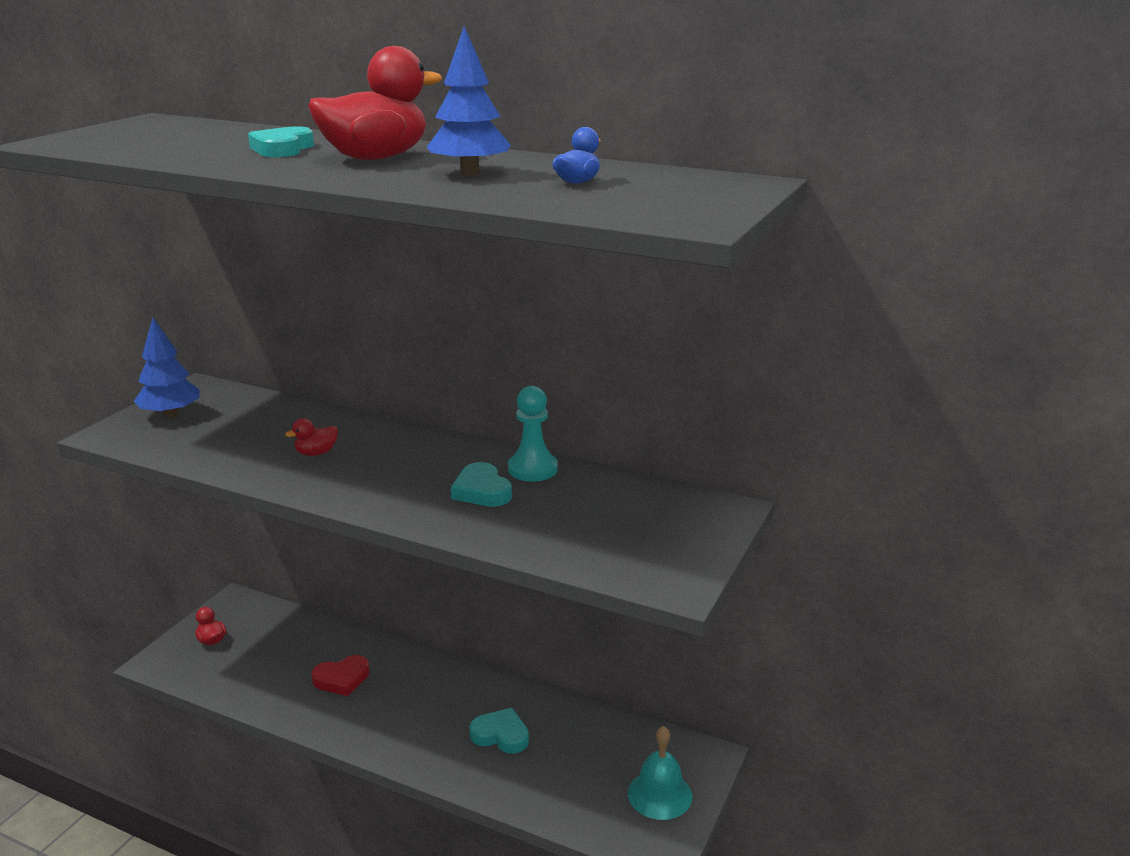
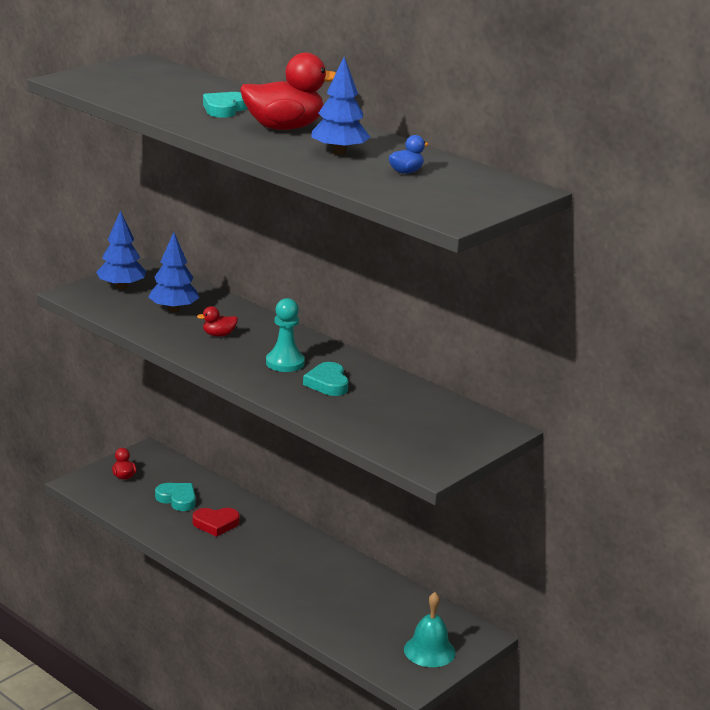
camera: 15 degrees right, 0 degrees up
(247, 431) = (174, 309): none -> blue tree
(501, 735) = (324, 587): turquoise heart -> turquoise heart (177, 499)
(532, 469) = (374, 375): turquoise pawn -> turquoise pawn (285, 363)

